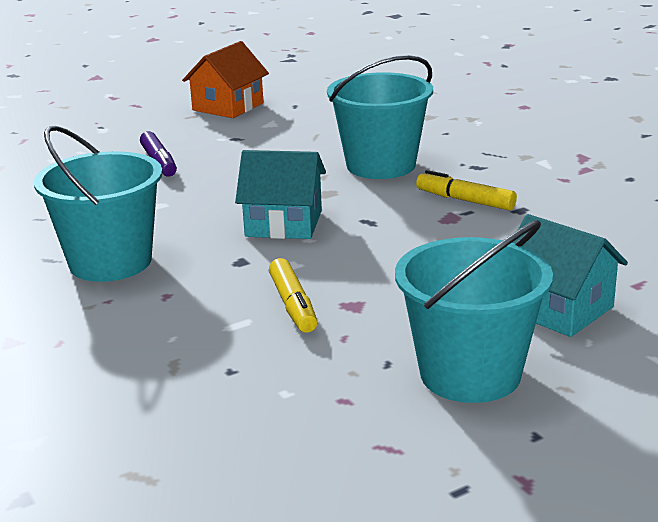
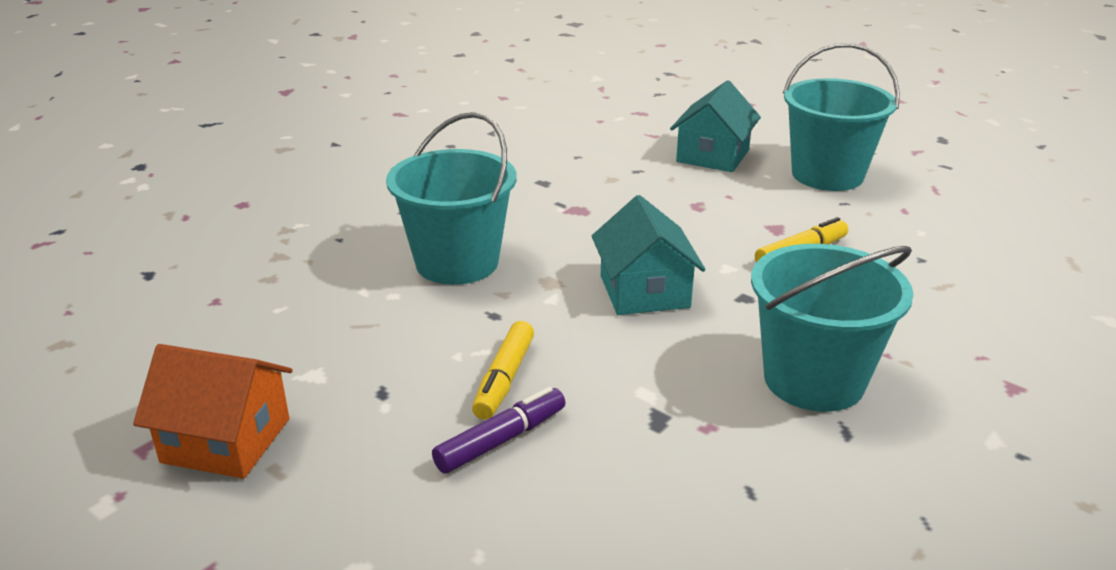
camera: 110 degrees left, 5 degrees up
(465, 200) = (535, 207): yellow marker -> yellow marker (504, 379)

